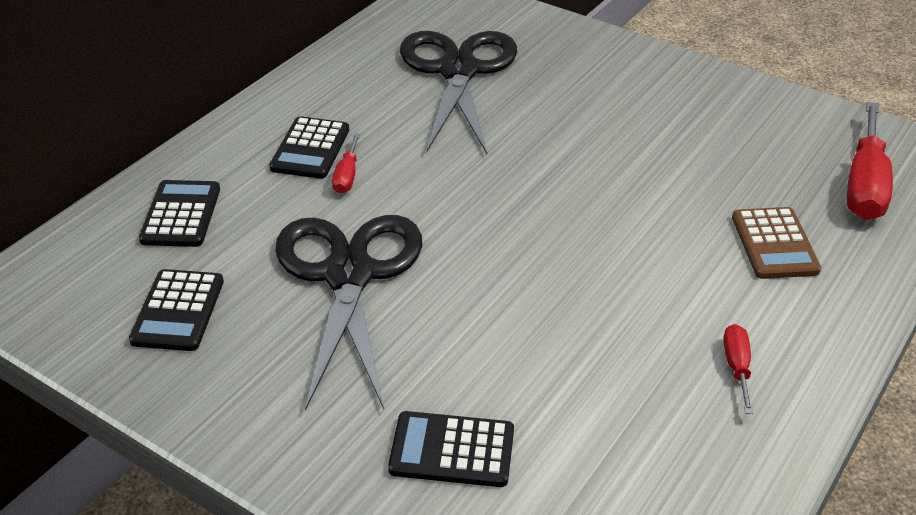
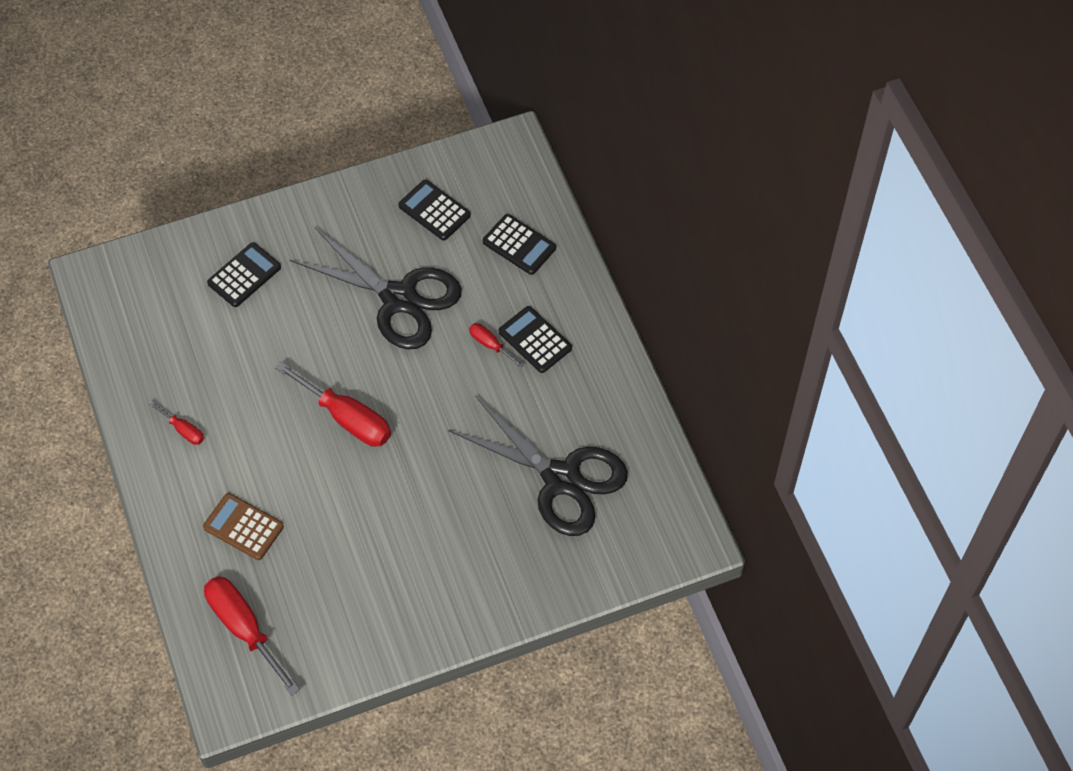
camera: 125 degrees right, 20 degrees up
(555, 235) = (347, 418): none -> red screwdriver

